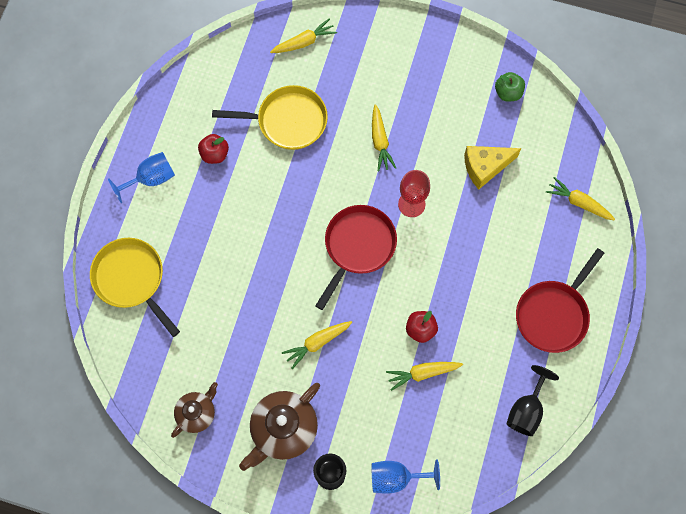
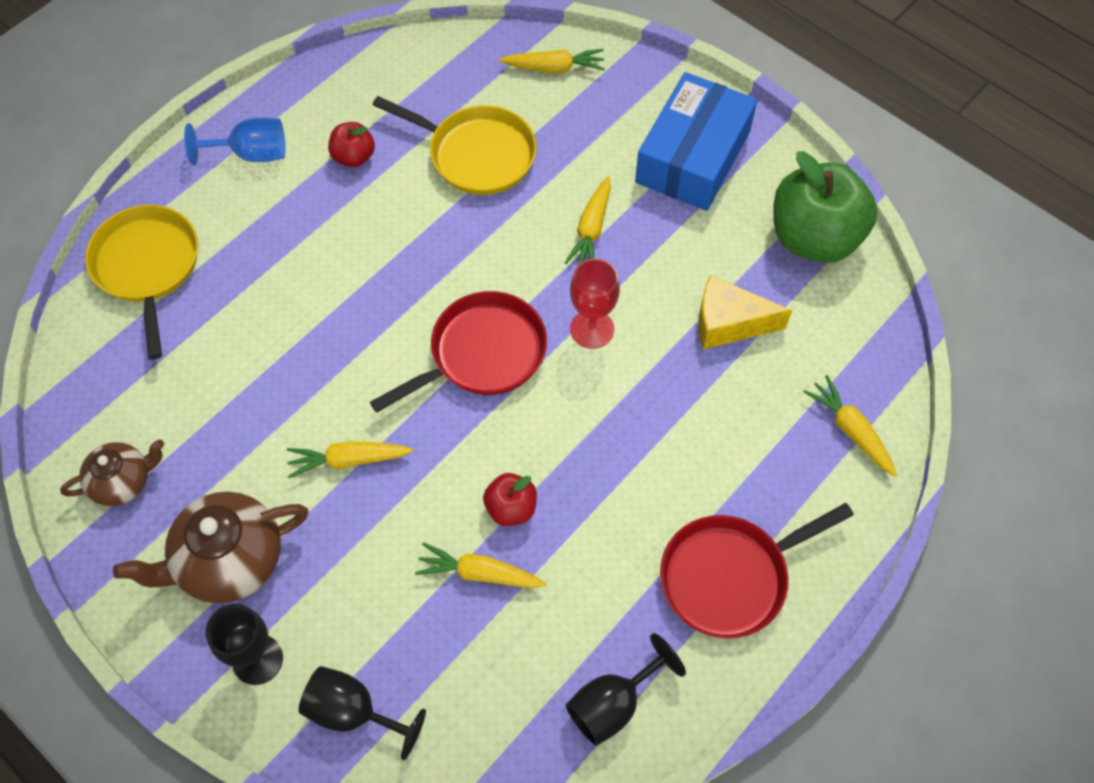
camera: 25 degrees right, 10 degrees down
(396, 477) = (353, 712): blue goblet -> black goblet
(415, 68) = (692, 156): none -> blue box
(508, 93) = (814, 238): green apple -> green apple, size x2.10

